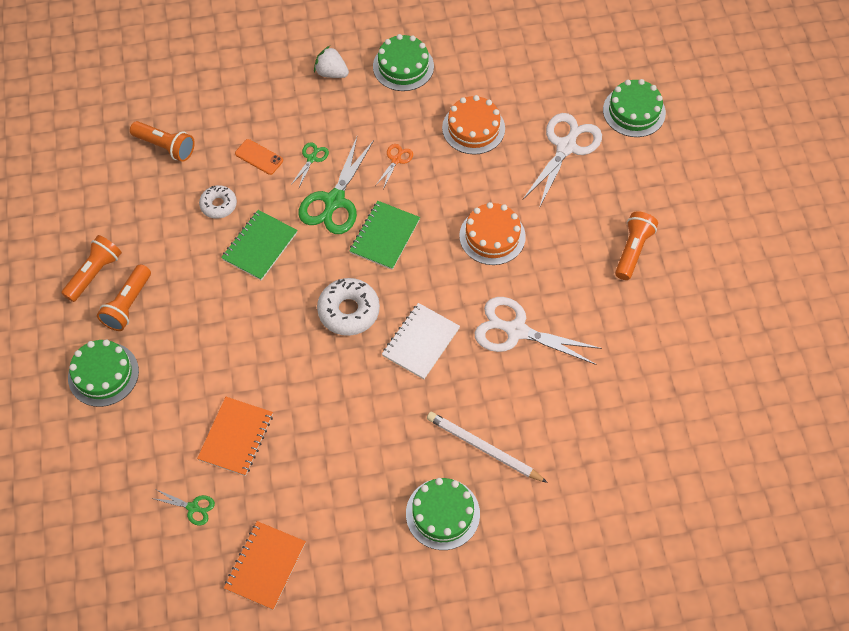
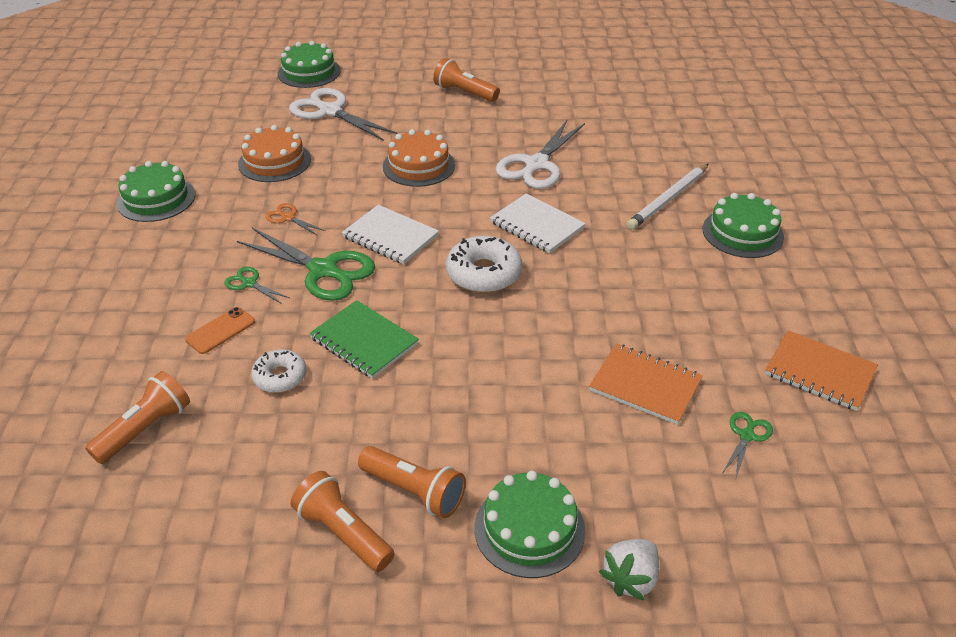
camera: 80 degrees left, 20 degrees down
(331, 73) = (125, 255): white strawberry -> white strawberry (631, 579)
(384, 236) = (390, 237): green notebook -> white notebook

